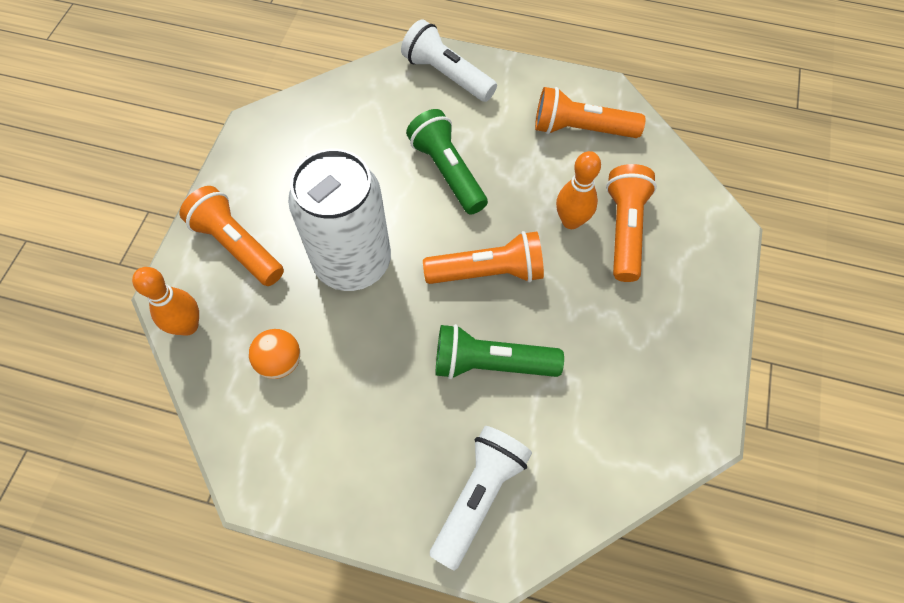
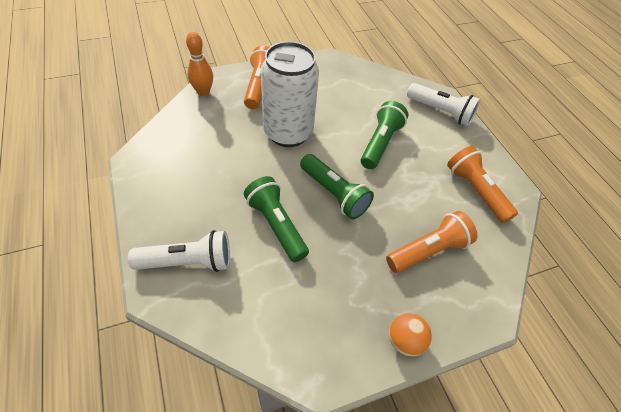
camera: 50 degrees right, 10 degrees down
(280, 362) = (209, 134): orange ball -> orange ball (404, 340)
(447, 75) = (441, 112): white flashlight -> white flashlight turned 120 degrees clockwise
(488, 272) = (334, 194): orange flashlight -> green flashlight
(571, 221) = (406, 218): orange bowling pin -> none

